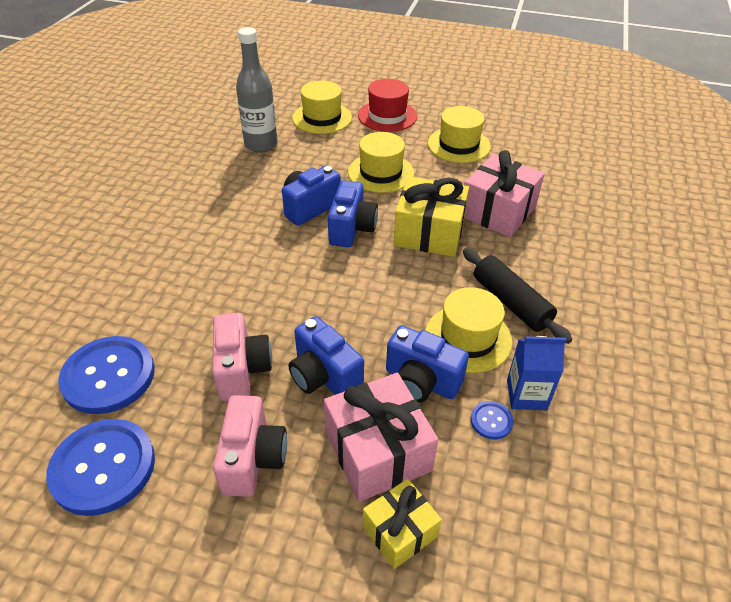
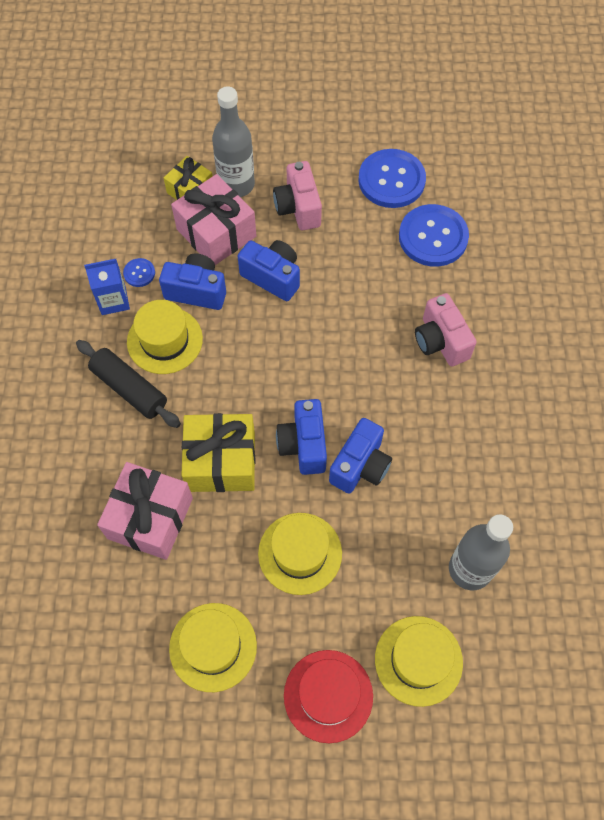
camera: 165 degrees right, 20 degrees up
(242, 370) = (337, 266): pink camera -> pink camera (440, 341)
(326, 522) = (236, 184): none -> grey bottle

